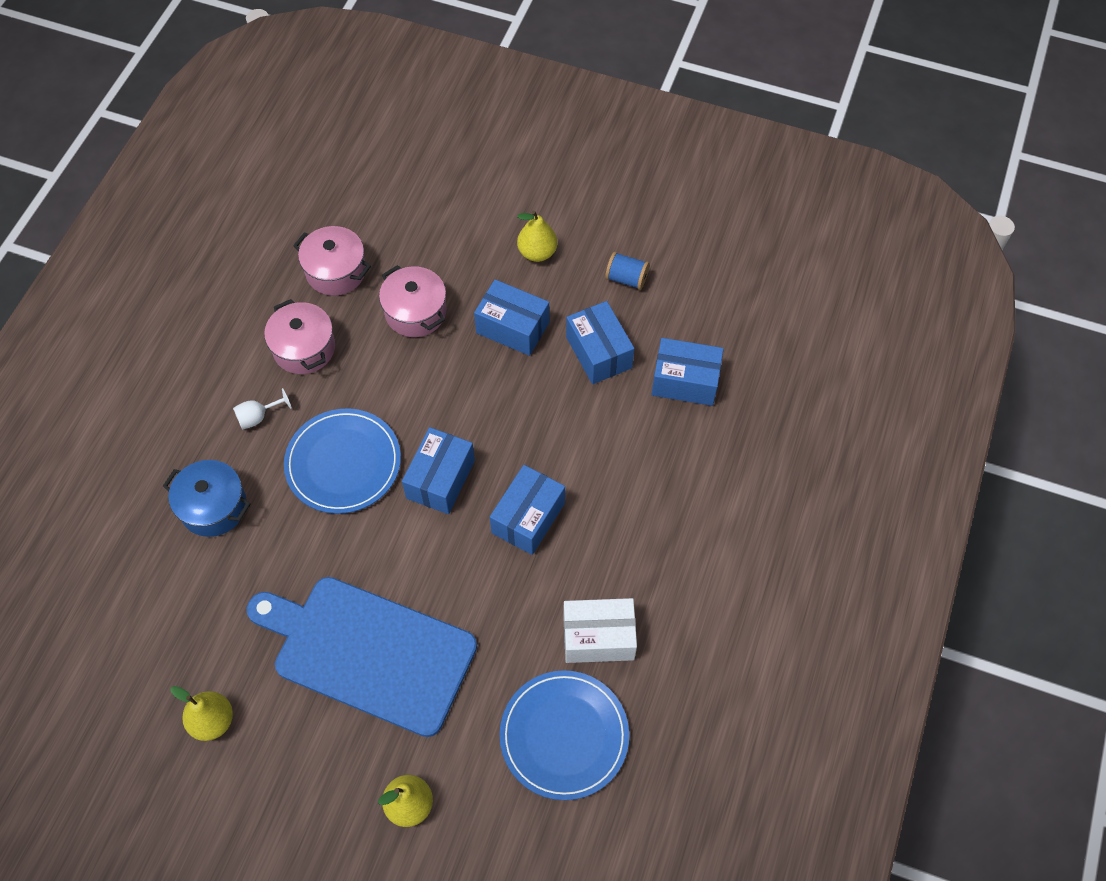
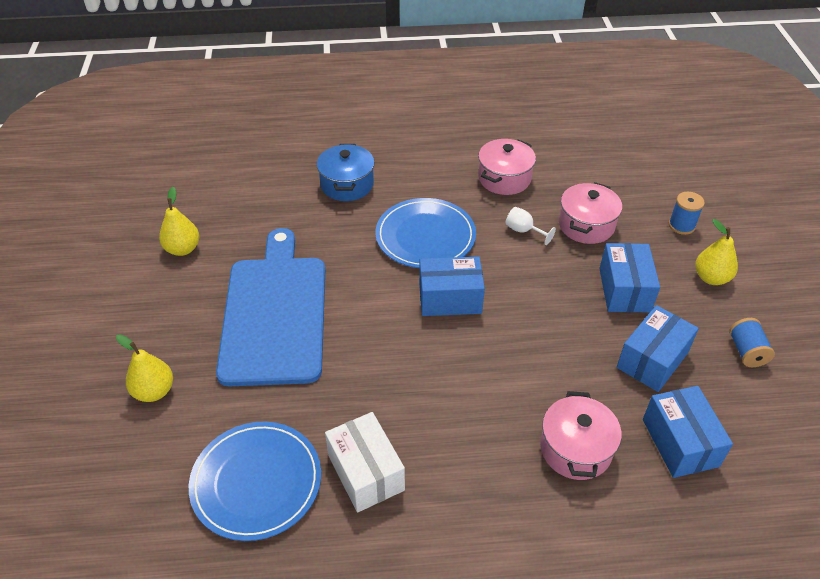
camera: 65 degrees right, 15 degrees down
(258, 417) = (431, 178): white goblet -> white goblet (524, 231)
(336, 271) = (582, 169): pink pot -> pink pot (575, 449)
(463, 235) = (681, 225): none -> blue spool
(528, 518) = (452, 371): blue box -> none

